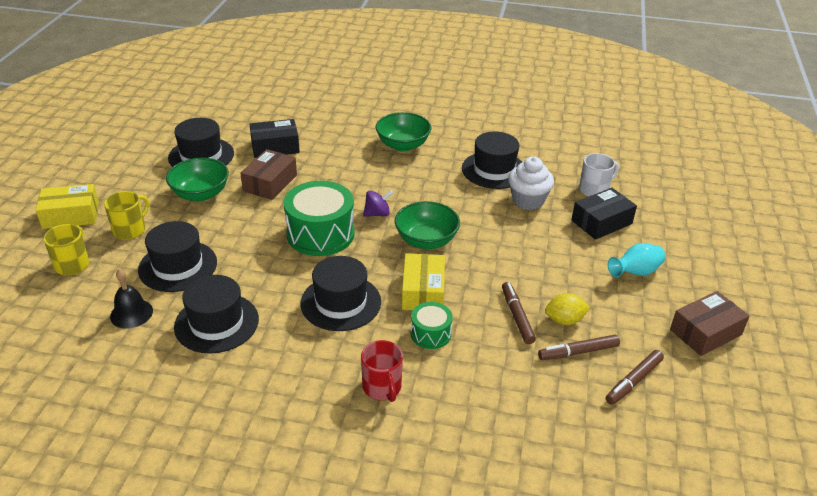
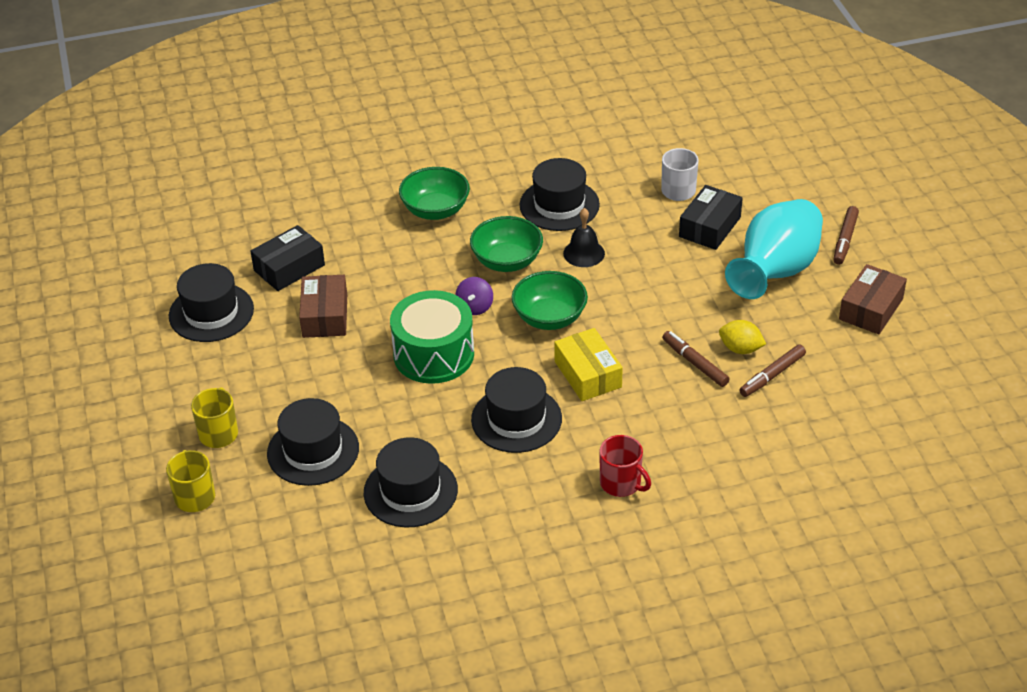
camera: 25 degrees left, 5 degrees up
(71, 215) = (131, 444): yellow box -> none
(131, 313) = (313, 519): black bell -> black bell (584, 253)
(200, 194) = (257, 360): green bowl -> green bowl (507, 261)
(377, 214) = (475, 307): purple spinning top -> purple spinning top turned 150 degrees clockwise
(430, 334) = (627, 414): green drum -> none
(528, 201) = (620, 230): white cupcake -> none
(564, 320) = (740, 349): yellow lemon -> yellow lemon turned 60 degrees clockwise
(633, 381) = (836, 383): brown marker -> brown marker (845, 240)
(635, 273) = (775, 272): turquoise vase -> turquoise vase, size x2.01

